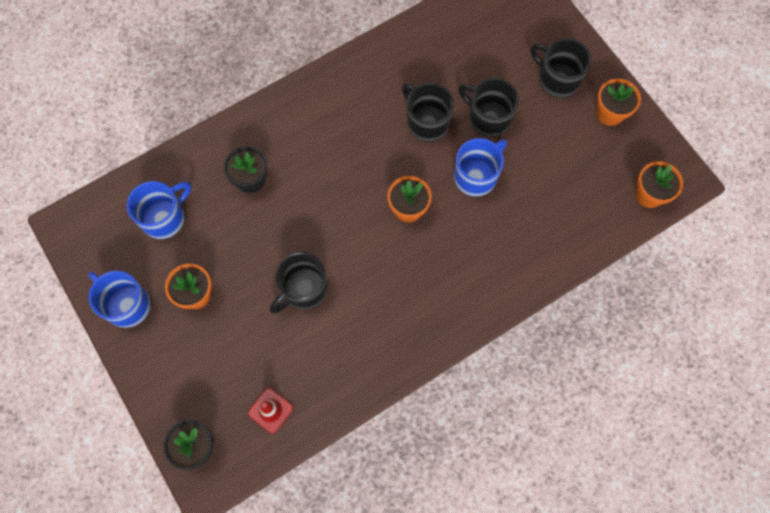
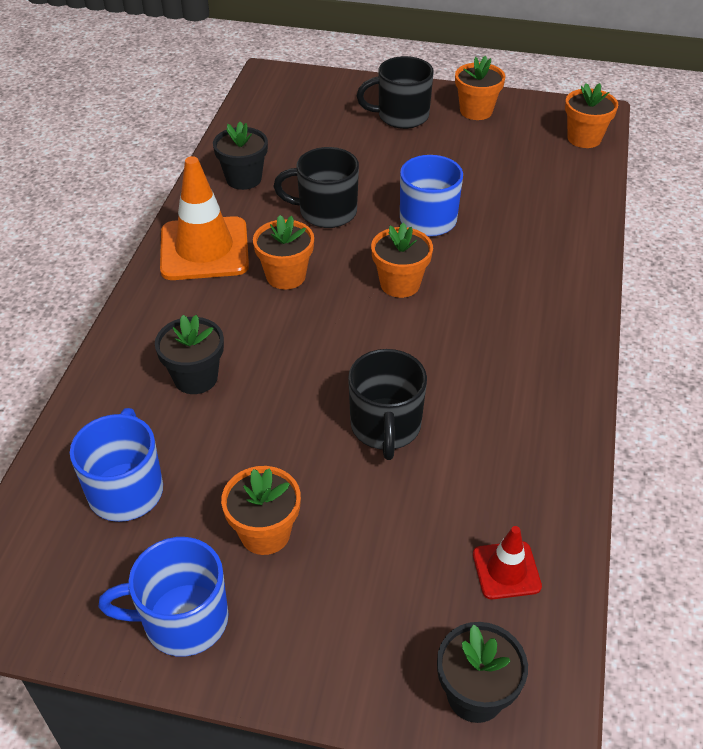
camera: 45 degrees left, 25 degrees down
(337, 95) = (204, 249): none -> orange traffic cone
(357, 151) = (286, 276): none -> orange flower pot
(410, 57) = (244, 179): none -> black flower pot
(488, 118) = (379, 174): black mug -> none

